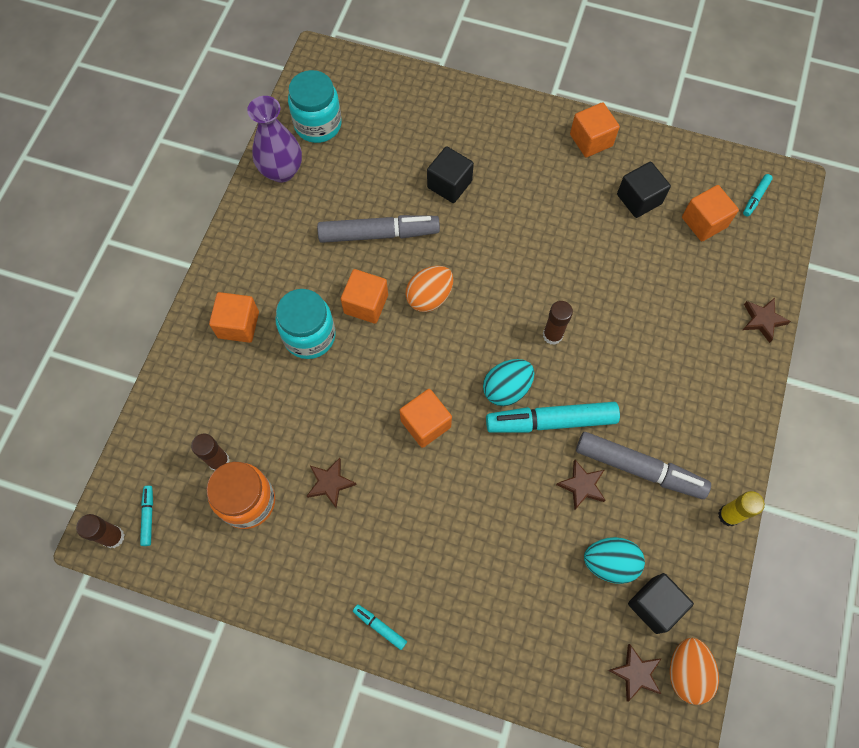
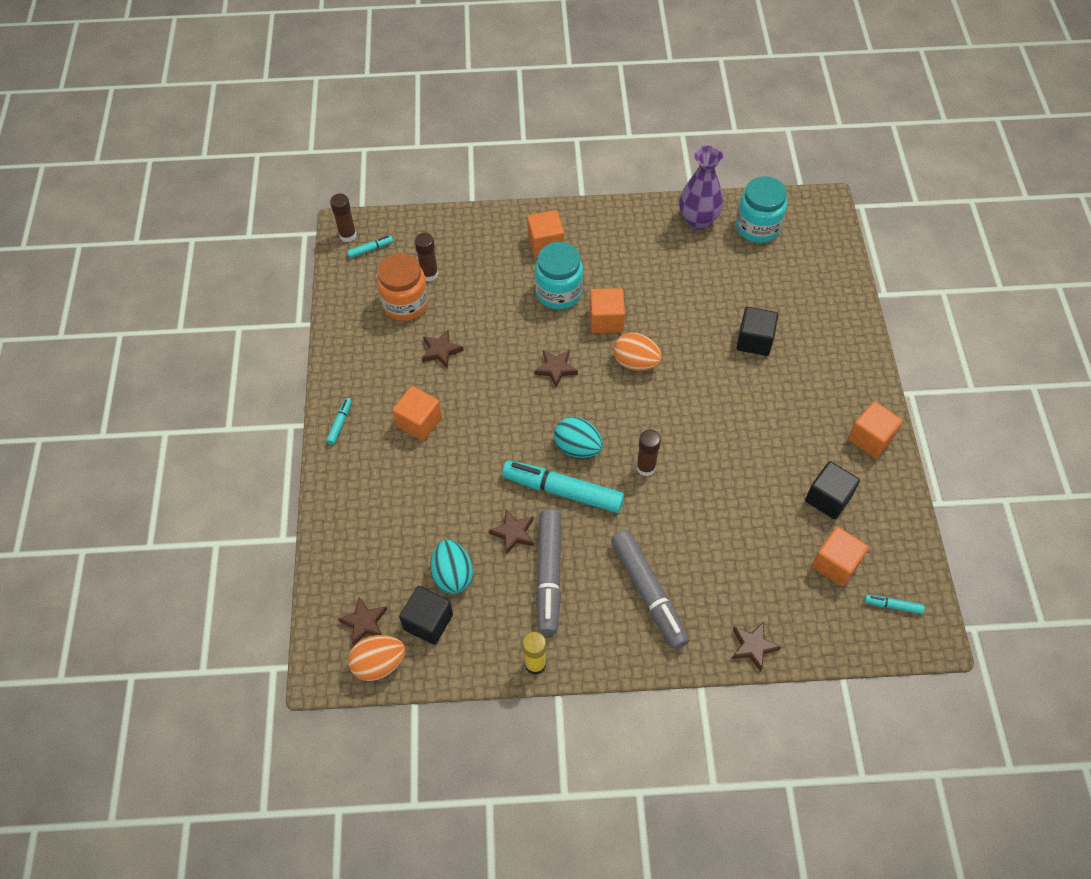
camera: 70 degrees right, 10 degrees down
(379, 234) = (676, 306): grey marker -> grey marker (648, 593)
(404, 374) = (556, 369): none -> brown star
(425, 424) = (519, 398): orange cube -> orange cube (419, 422)
(551, 421) = (562, 491): turquoise marker -> turquoise marker turned 45 degrees counterclockwise

